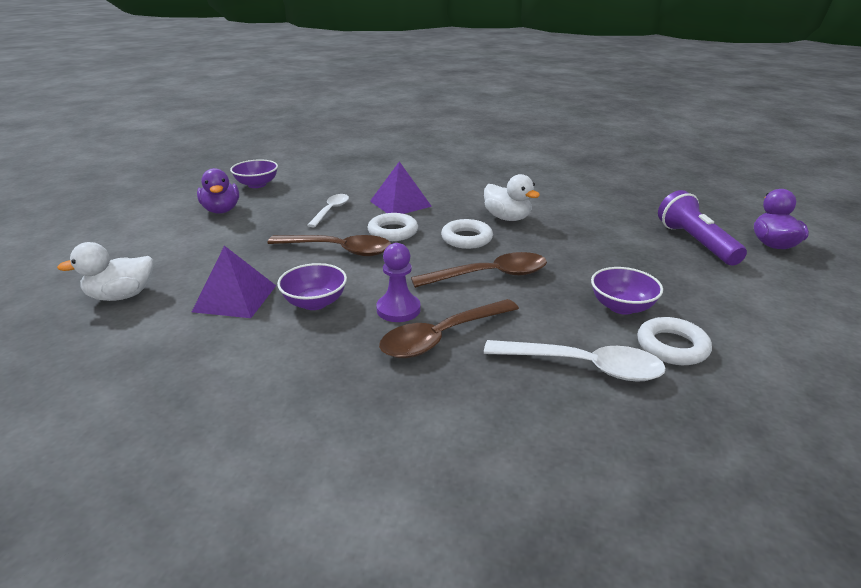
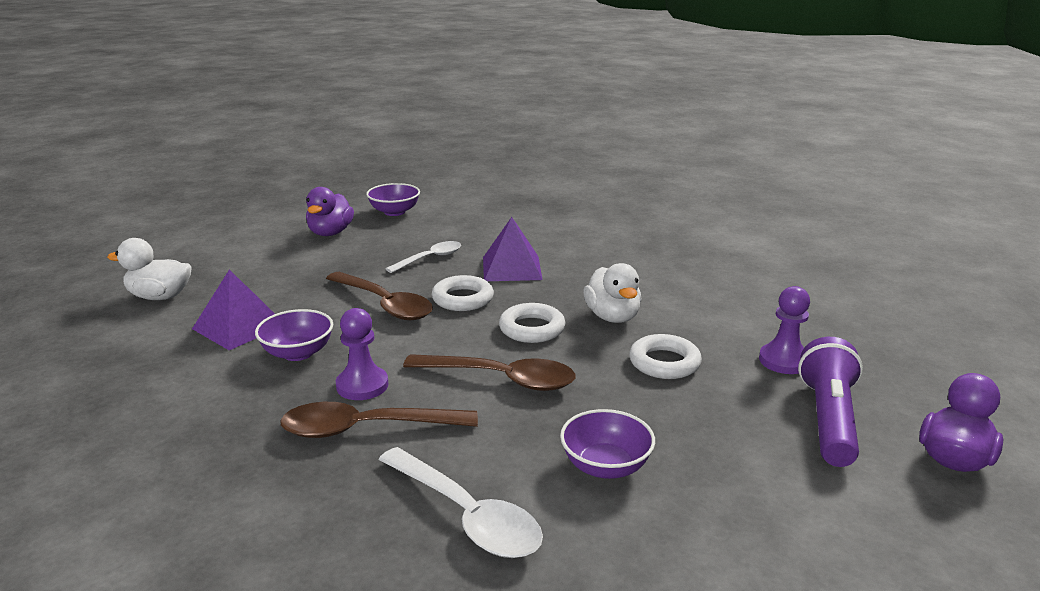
camera: 30 degrees right, 5 degrees down
(633, 218) = (784, 361): none -> purple pawn
(672, 346) = (601, 535): white ring -> white ring (664, 363)

